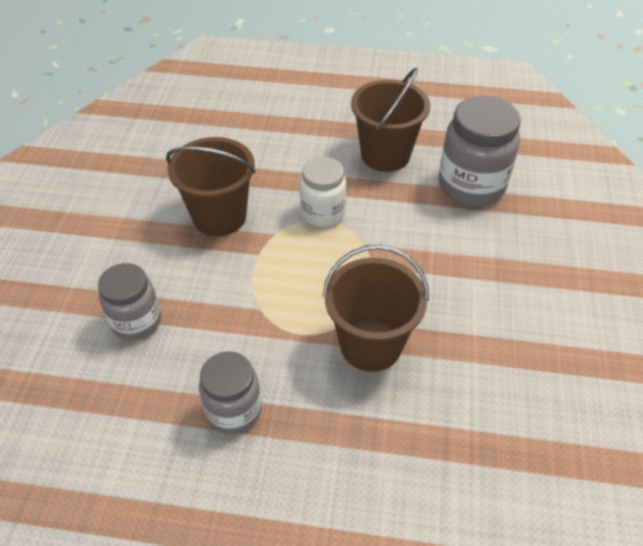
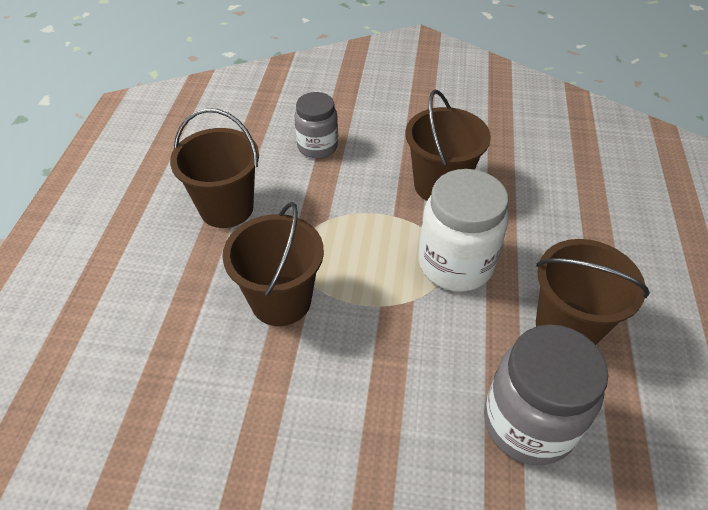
camera: 90 degrees right, 0 degrees up
(234, 410) = (226, 208): grey jar -> brown bucket
(323, 213) = (455, 264): white jar -> white jar, size x1.58

